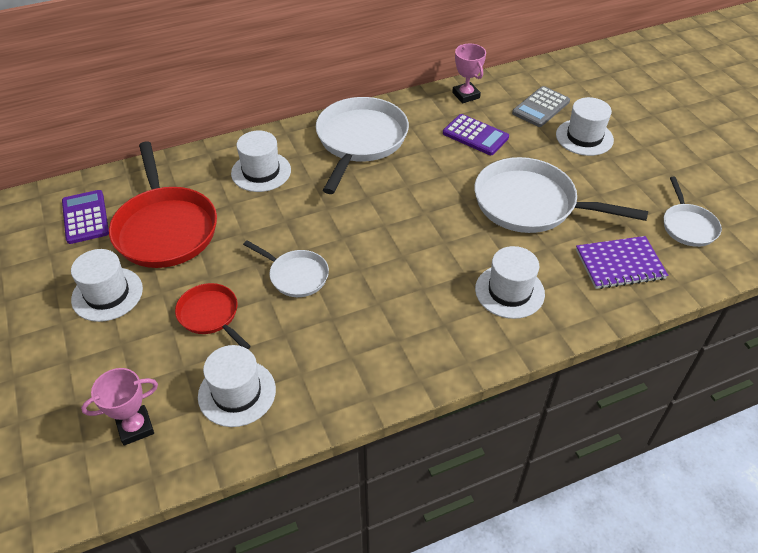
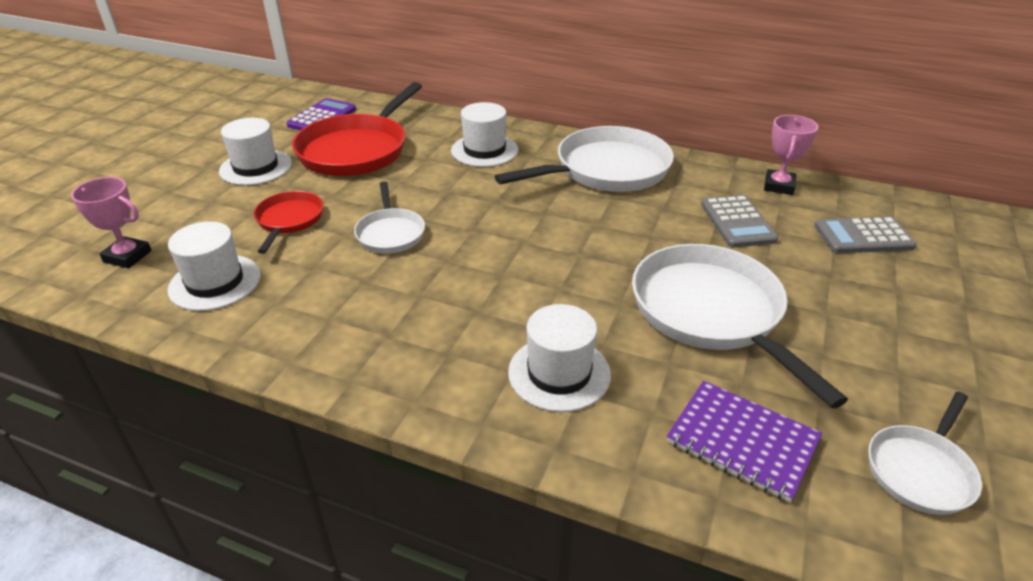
camera: 45 degrees right, 10 degrees down
(475, 135) = (737, 222): purple calculator -> grey calculator
(584, 137) = (885, 291): white hat -> none

